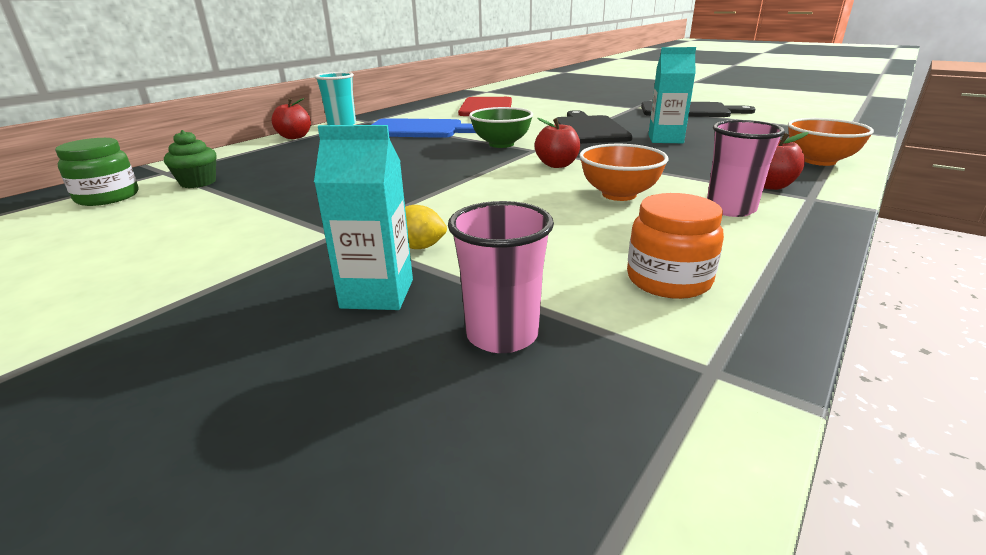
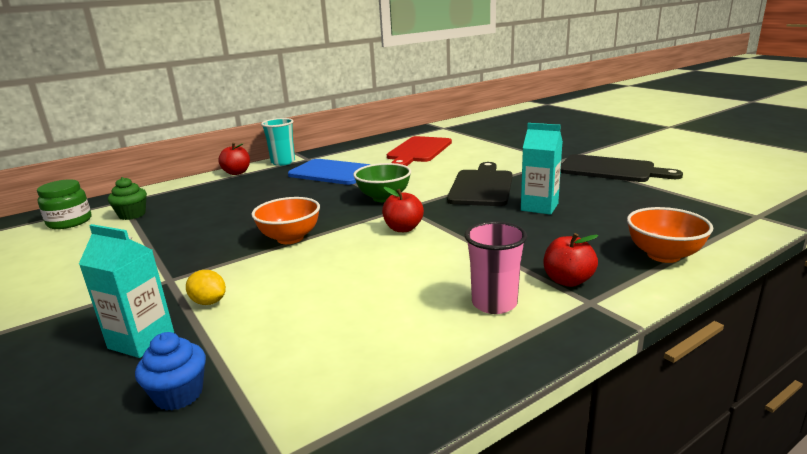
camera: 20 degrees right, 5 degrees down
(502, 334) = (179, 394): pink cup -> blue cupcake
(619, 194) = (416, 271): orange bowl -> orange bowl (290, 238)
(668, 280) = (348, 371): orange jar -> none

